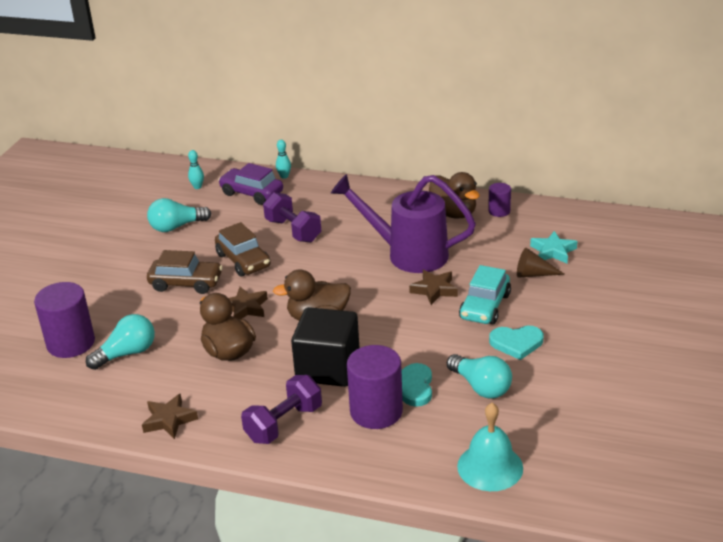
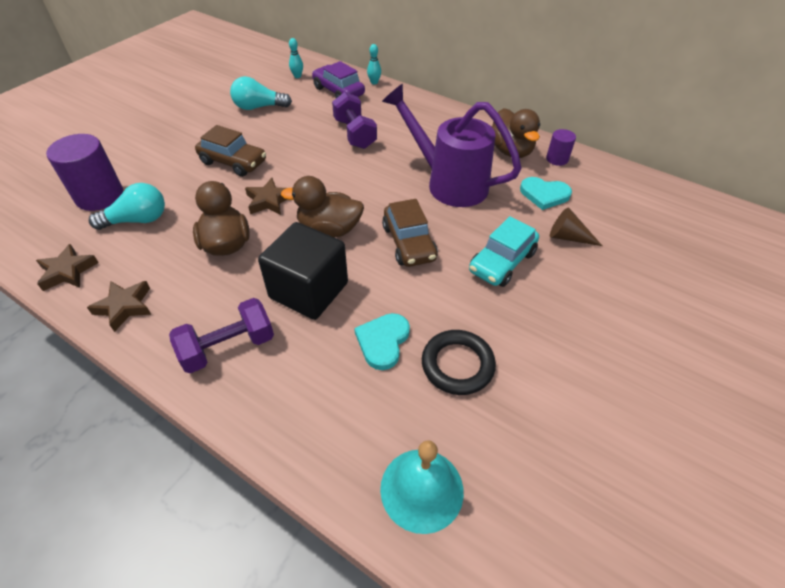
camera: 15 degrees right, 15 degrees up
(243, 260) = (295, 152): brown car -> brown car (408, 243)
(376, 411) = (329, 362): purple cylinder -> none
(434, 290) = (457, 228): brown star -> brown star (68, 271)
(481, 387) = (457, 365): turquoise light bulb -> black ring
(516, 343) = (519, 318): turquoise heart -> turquoise heart (544, 194)
(553, 251) = (598, 216): turquoise star -> none

